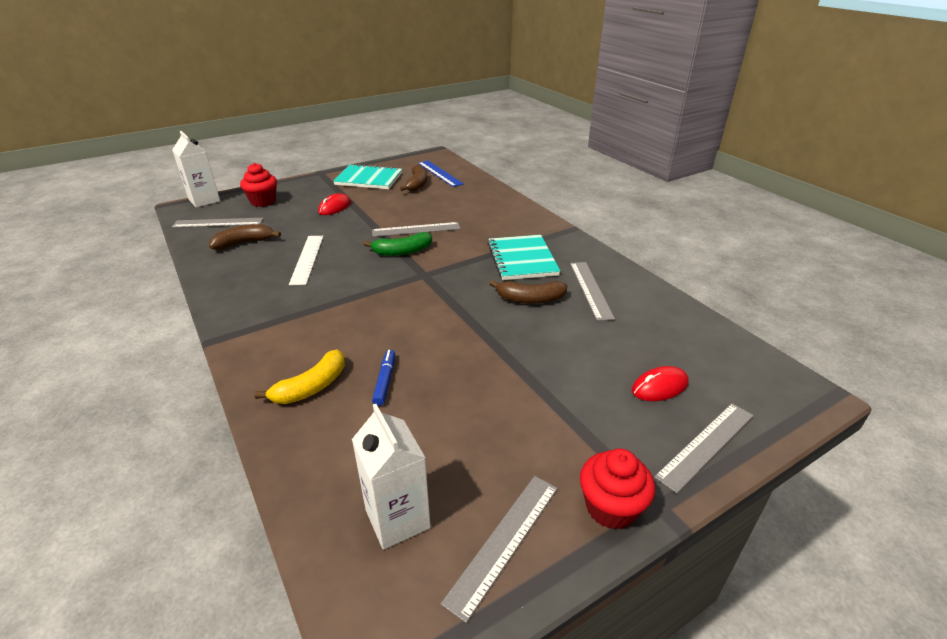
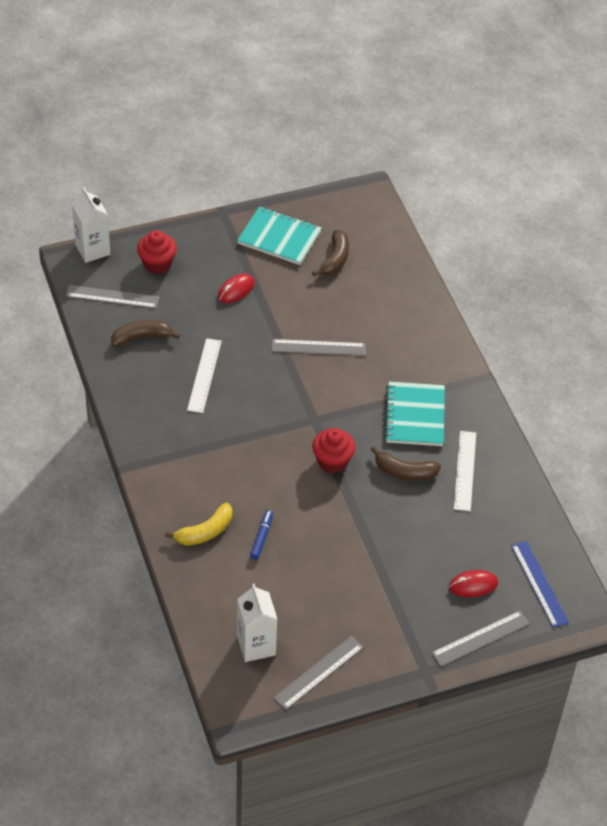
camera: 10 degrees right, 15 degrees up
(402, 251) = (299, 381): green banana -> none
(440, 173) = (366, 240): blue ruler -> blue ruler (539, 583)
(590, 290) = (465, 470): grey ruler -> white ruler
(610, 507) = (393, 666): red cupcake -> red cupcake (332, 461)

